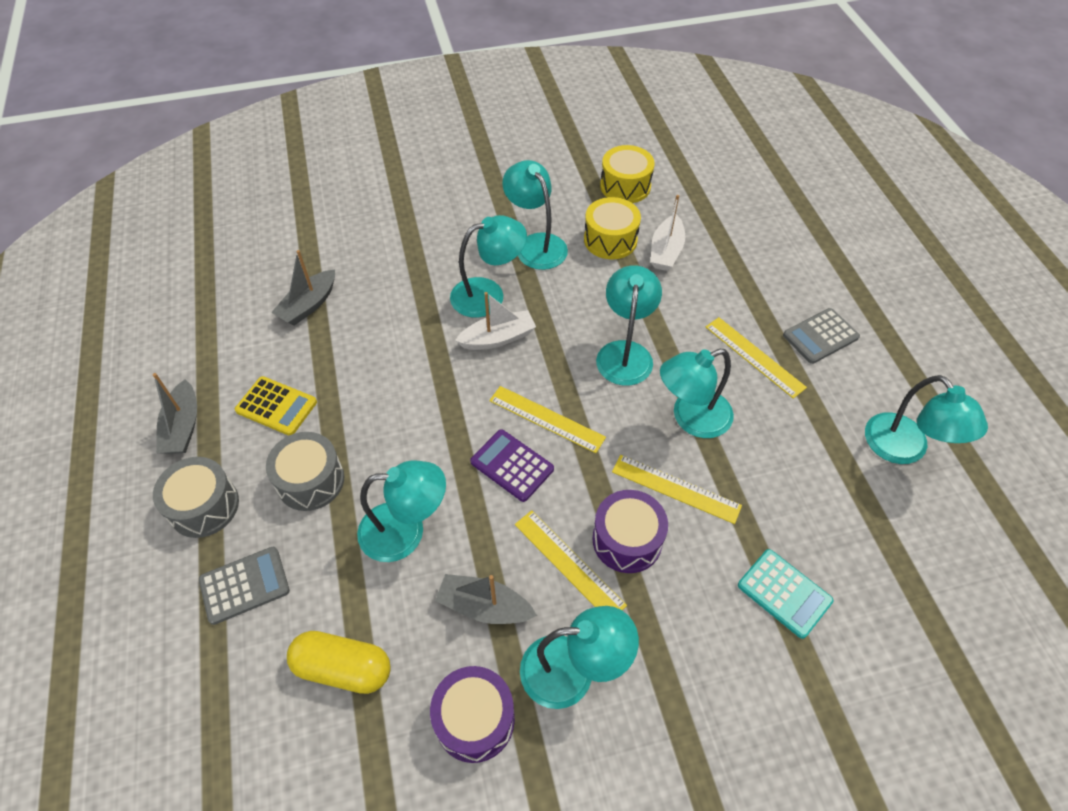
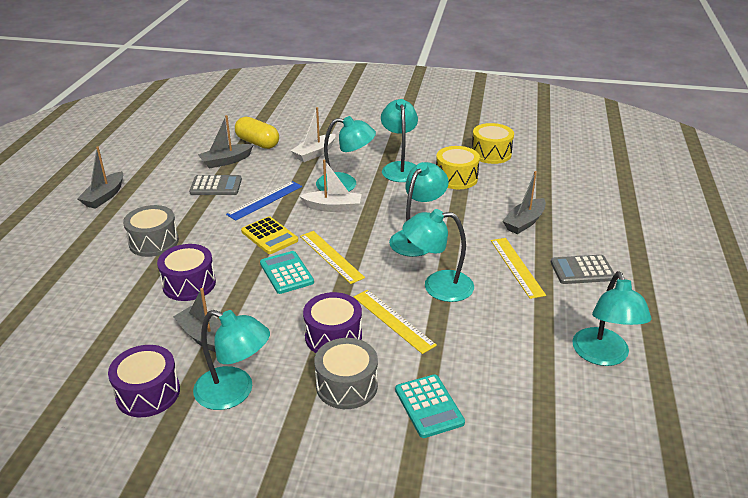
camera: 25 degrees right, 20 degrees down
(204, 506) = (83, 235): grey drum -> grey drum (346, 385)
(244, 585) = (72, 278): grey calculator -> grey calculator (216, 186)
(276, 406) = (165, 202): yellow calculator -> yellow calculator (269, 236)
(343, 668) = (92, 337): yellow capsule -> yellow capsule (257, 143)
(405, 531) = (189, 284): turquoise lamp -> purple drum
(406, 356) = (265, 200): none -> blue ruler
(512, 465) = (286, 273): purple calculator -> turquoise calculator
(569, 564) = (281, 335): yellow ruler -> none
(666, 251) = (494, 193): white boat -> white boat (314, 153)
(723, 285) = (524, 222): none -> grey boat

